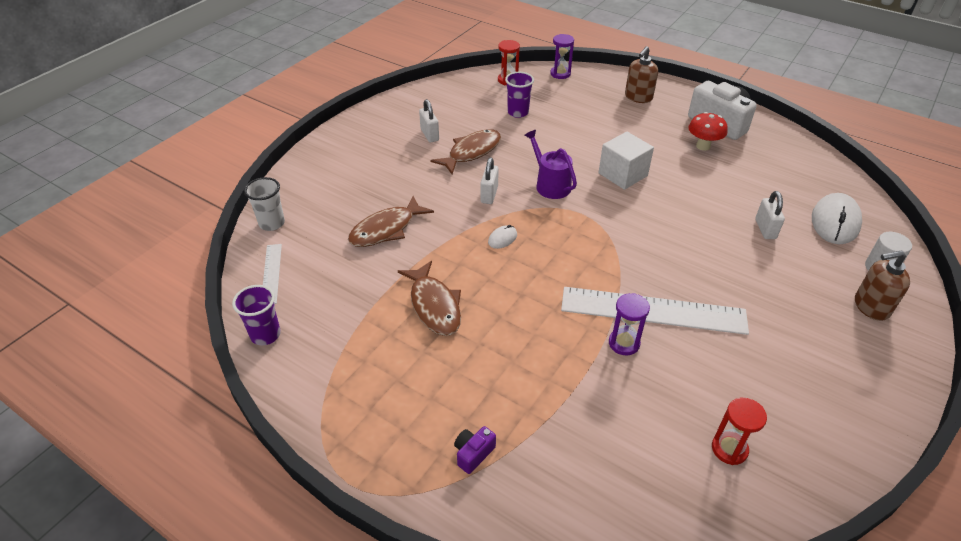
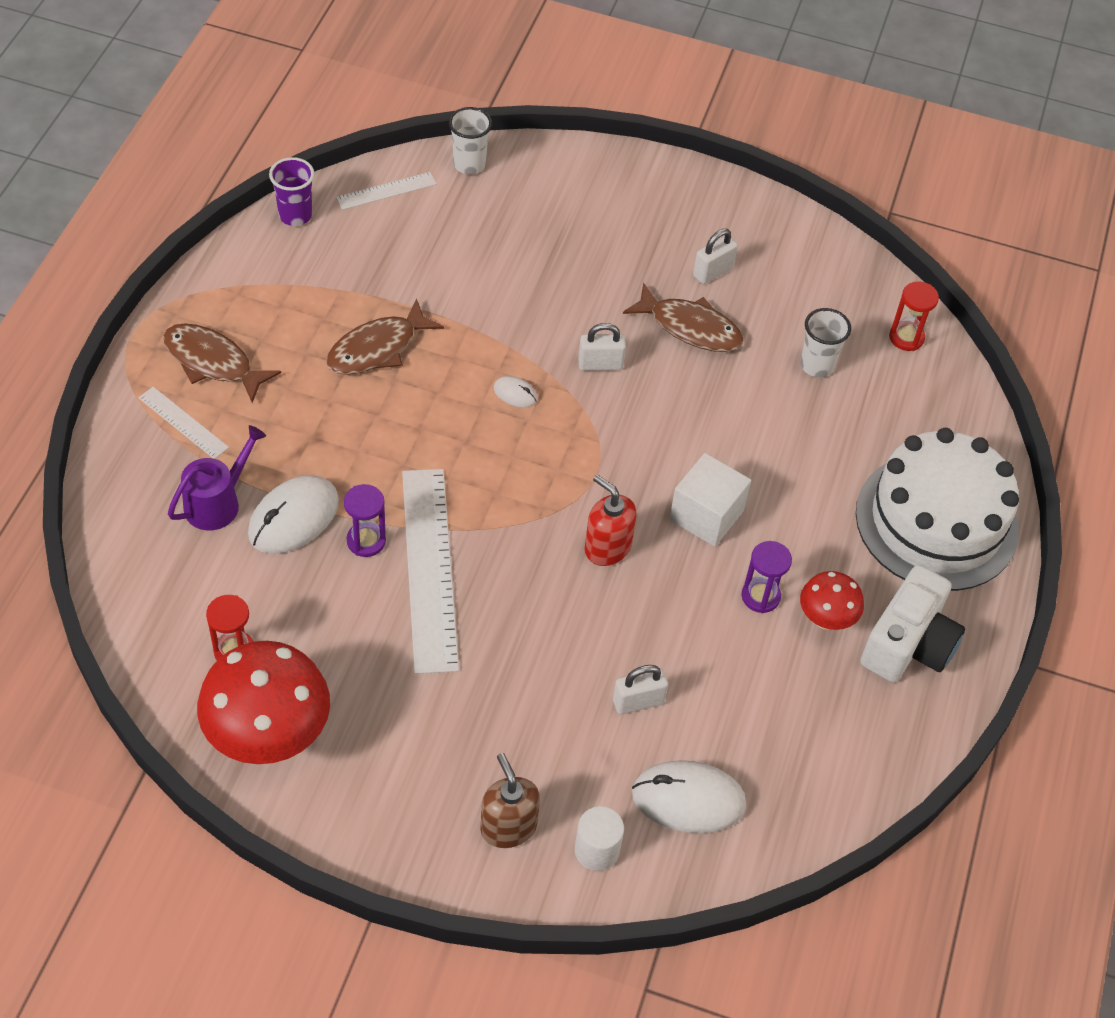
camera: 70 degrees right, 10 degrees up
(386, 229) = (494, 273): brown fish -> brown fish (213, 362)
(473, 453) = (183, 422): purple camera -> white ruler
(518, 112) = (817, 365): purple cup -> white cup
(550, 185) = (648, 430): purple watering can -> purple watering can (217, 502)
(560, 74) = (960, 405): purple hourglass -> purple hourglass (760, 596)
(595, 386) = (293, 518): none -> white mouse
(638, 97) = (936, 521): brown soap dispenser -> white cake
(643, 220) = (607, 547): none -> red soap dispenser
(813, 436) = (269, 737): none -> red mushroom

